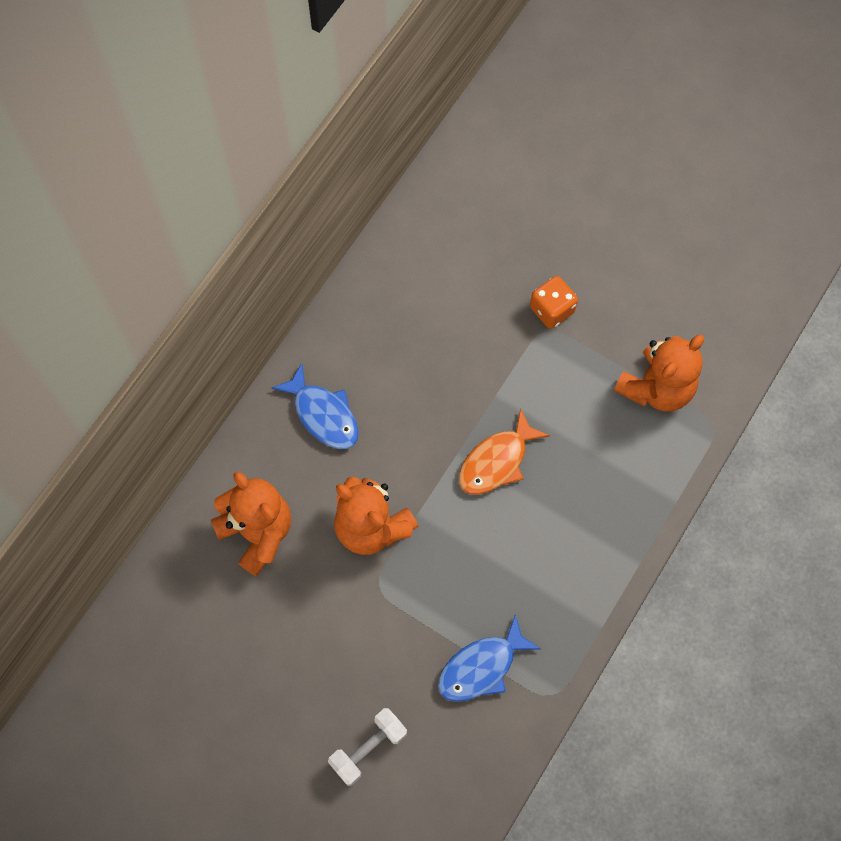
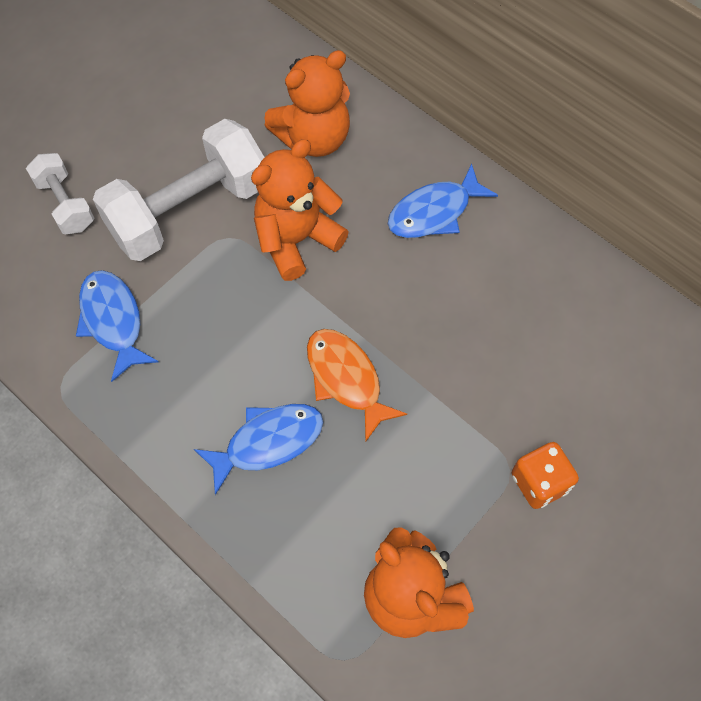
camera: 100 degrees right, 5 degrees down
(357, 629) = (189, 211): none -> white dumbbell
(563, 511) = (268, 442): none -> blue fish

